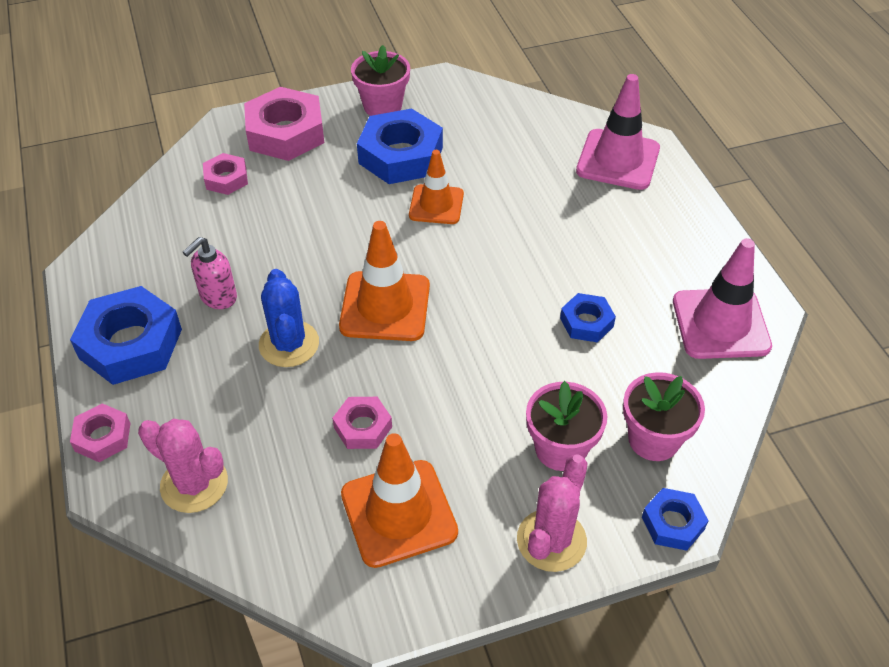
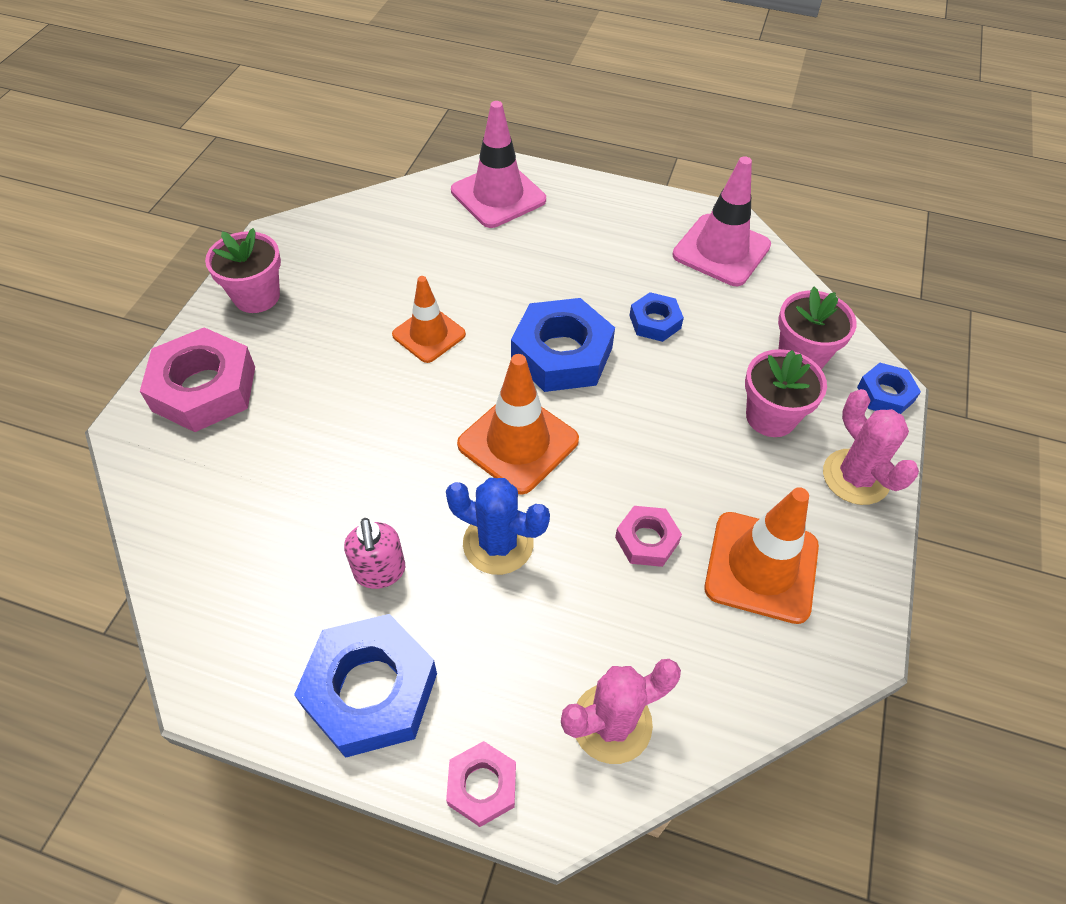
camera: 55 degrees left, 5 degrees up
(226, 179) = (214, 474): pink nut -> none
(400, 155) = (338, 322): blue nut -> blue nut (561, 354)

